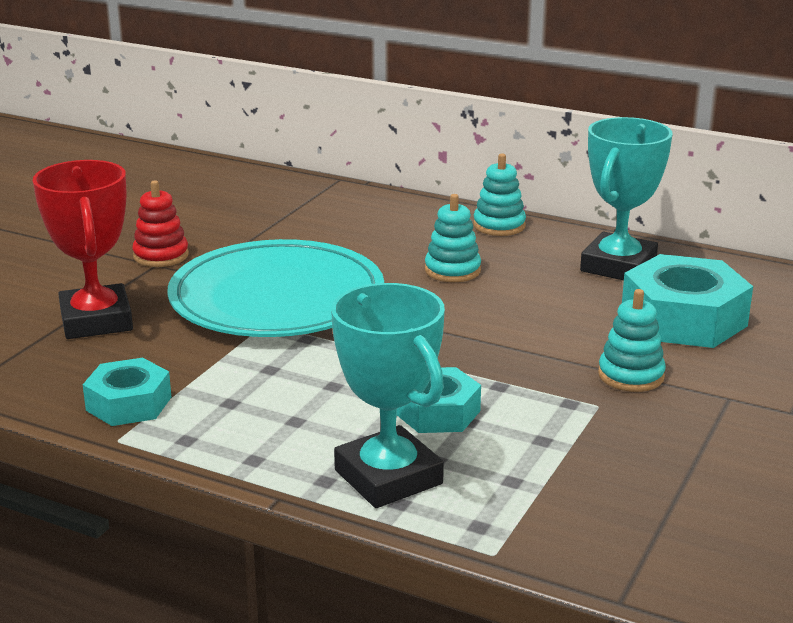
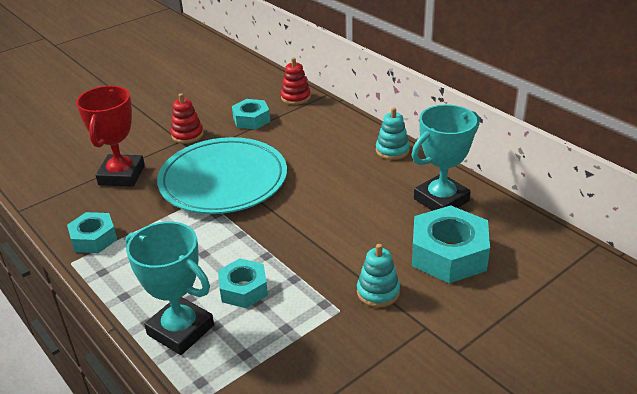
camera: 25 degrees right, 10 degrees up
(249, 223) = (251, 119): none -> turquoise nut
(294, 188) = (295, 97): none -> red stacking toy
(388, 477) = (180, 330): turquoise trophy -> turquoise trophy turned 45 degrees counterclockwise
(452, 270) = (336, 181): turquoise stacking toy -> none

